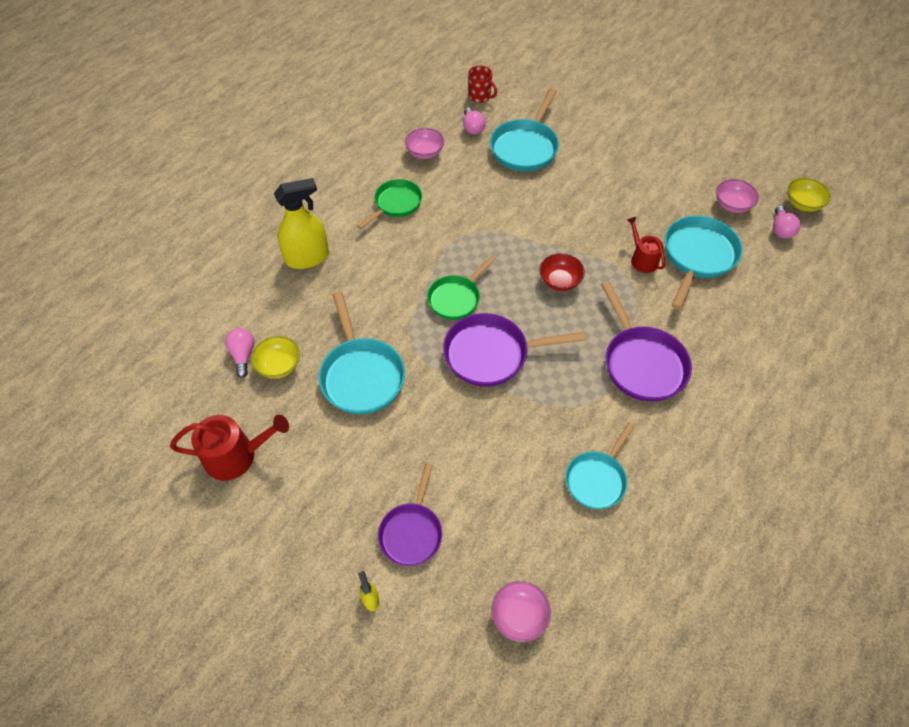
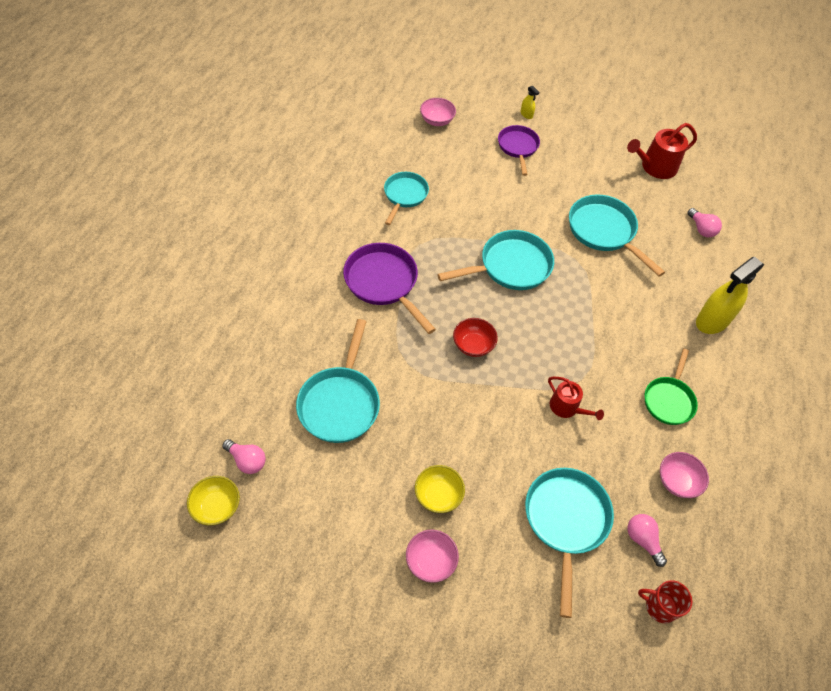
camera: 160 degrees right, 0 degrees up
(279, 366) = (669, 226): yellow bowl -> yellow bowl (438, 495)
(456, 298) = (560, 309): green pan -> none
(491, 354) = (510, 266): purple pan -> turquoise pan
(642, 259) = (397, 387): red watering can -> red watering can (567, 407)
(732, 205) = (303, 484): pink bowl -> pink bowl (430, 561)
(781, 229) = (247, 461): pink light bulb -> pink light bulb turned 135 degrees clockwise

